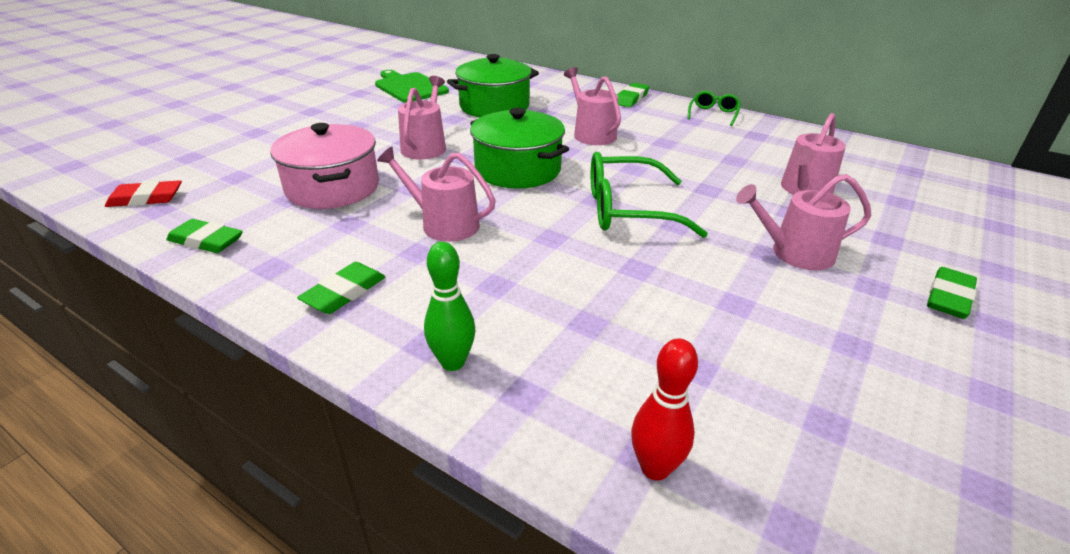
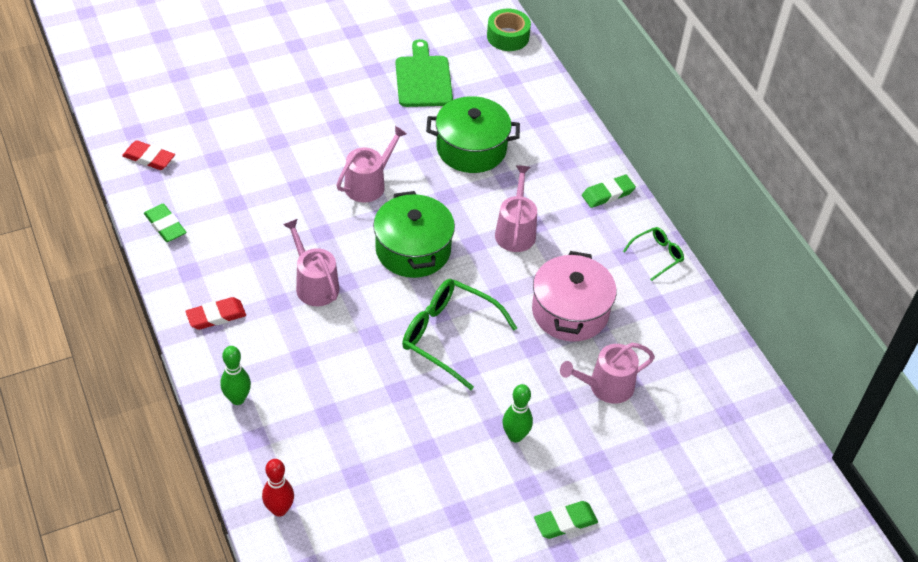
camera: 30 degrees right, 15 degrees up
(332, 188) = (270, 205): pink pot -> pink pot (570, 311)
(344, 292) = (216, 316): green eraser -> red eraser
(454, 58) = (508, 36): none -> green tape
(795, 253) = (515, 436): pink watering can -> green bowling pin

